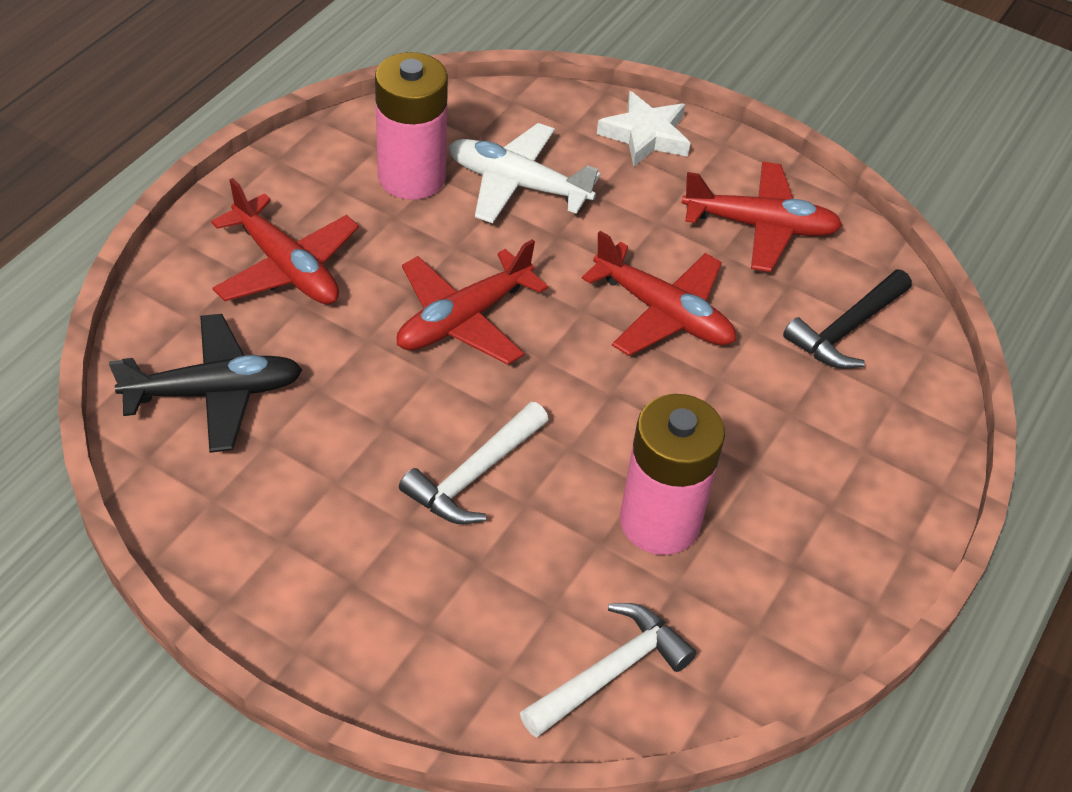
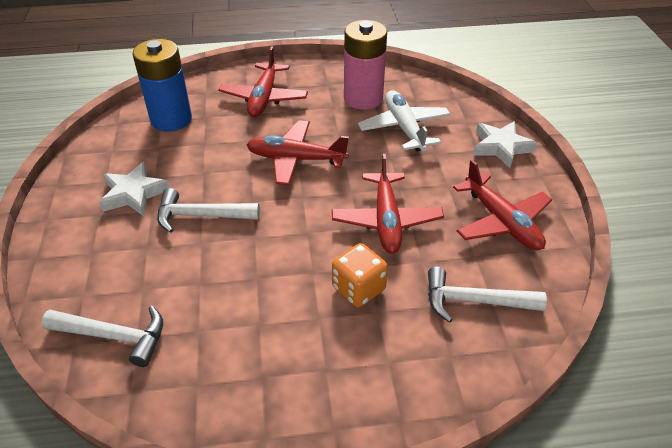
camera: 55 degrees right, 5 degrees down
(214, 393) = (171, 119): black plane -> blue battery
(348, 522) = (133, 194): none -> white star
(660, 522) = (237, 299): pink battery -> none
(744, 407) = (358, 289): none -> orange dice
(846, 329) = (474, 301): black hammer -> white hammer

